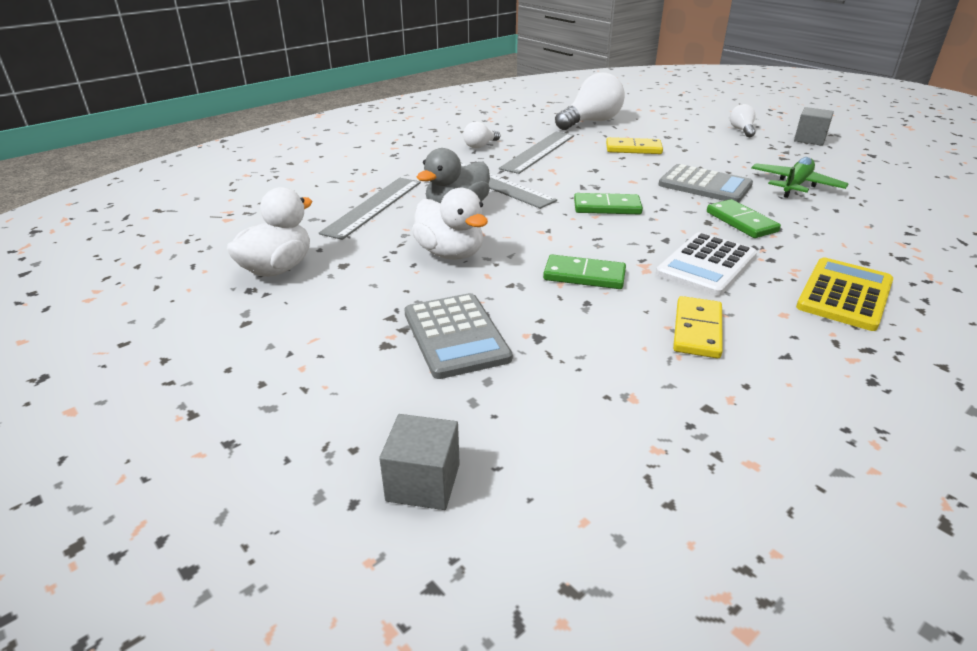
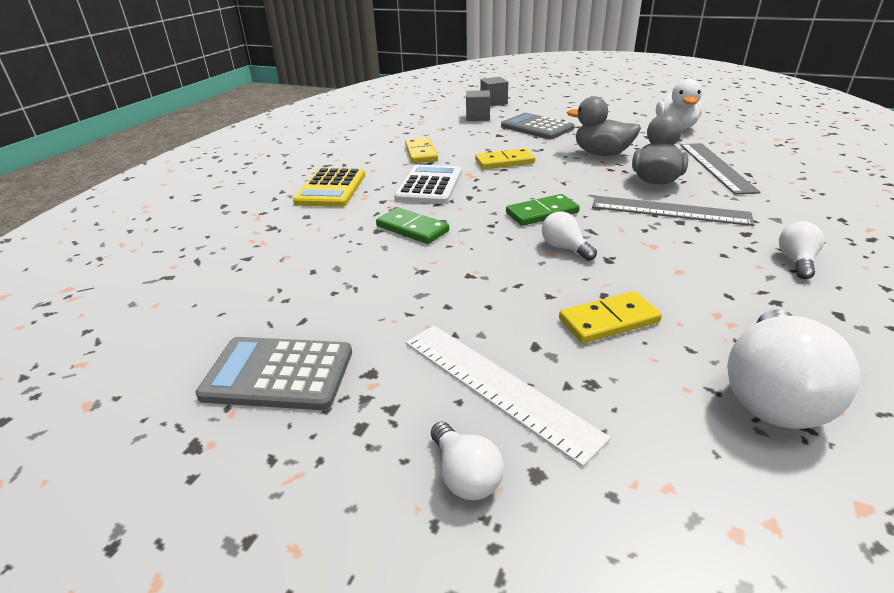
camera: 155 degrees right, 0 degrees up
(450, 253) = (601, 154): white duck -> grey duck
(538, 152) = (715, 272): grey ruler -> none
(584, 276) = (504, 162): green domino -> yellow domino
(618, 181) = (564, 248): none -> white light bulb
(705, 185) = (466, 269): grey calculator -> grey calculator (278, 374)
(715, 143) = (497, 386): none -> white ruler
(795, 185) = (355, 301): green plane -> none
(809, 139) = (309, 481): grey cube -> grey cube (478, 117)

